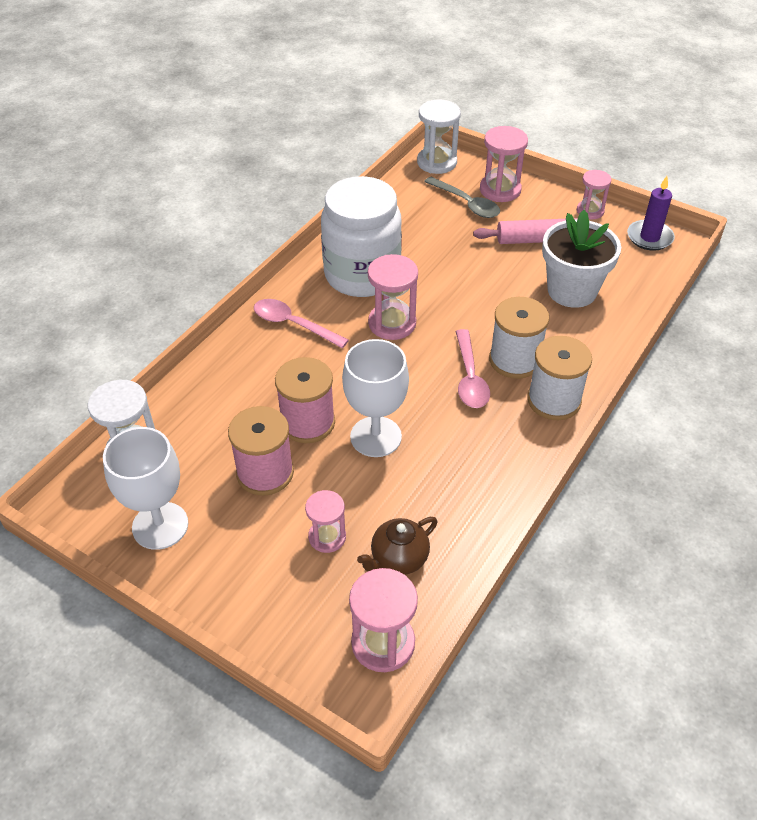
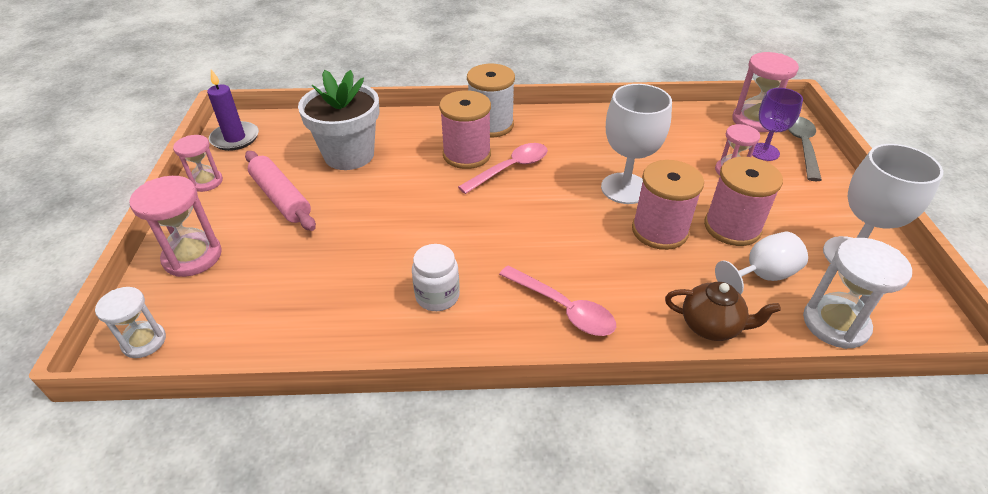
camera: 125 degrees left, 5 degrees down
(207, 448) = (762, 275): none -> white goblet
(293, 324) = (563, 308): pink spoon -> pink spoon turned 45 degrees counterclockwise
(326, 595) = (764, 152): none -> purple goblet
(362, 275) = (437, 296): white jar -> white jar, size x0.44
(392, 323) = (491, 238): pink hourglass -> none
(398, 559) = (700, 137): brown teapot -> brown teapot (711, 326)
(437, 162) = (144, 341): white hourglass -> white hourglass, size x0.65
(466, 203) = (238, 272): grey spoon -> grey spoon (802, 146)
(514, 360) = (467, 155): white spool -> pink spool

